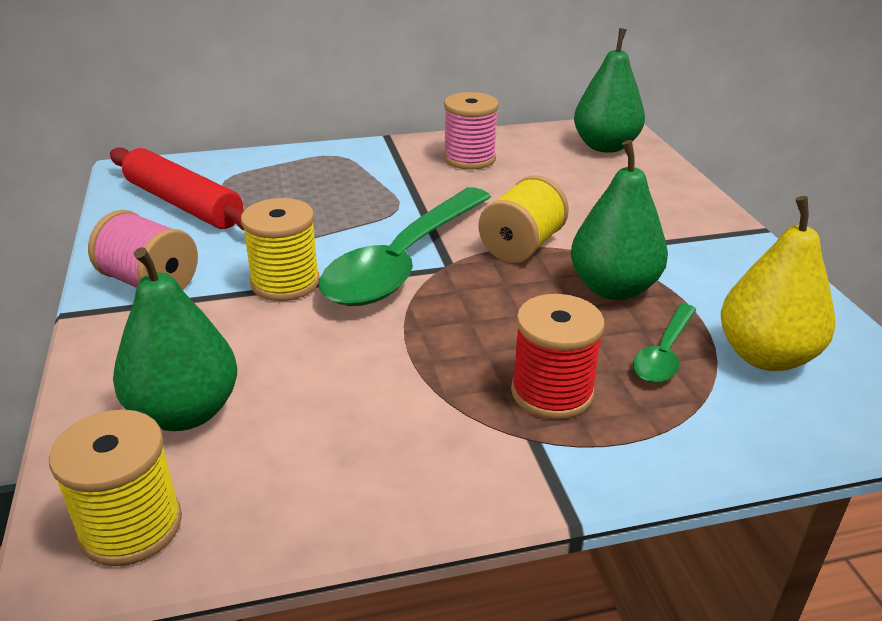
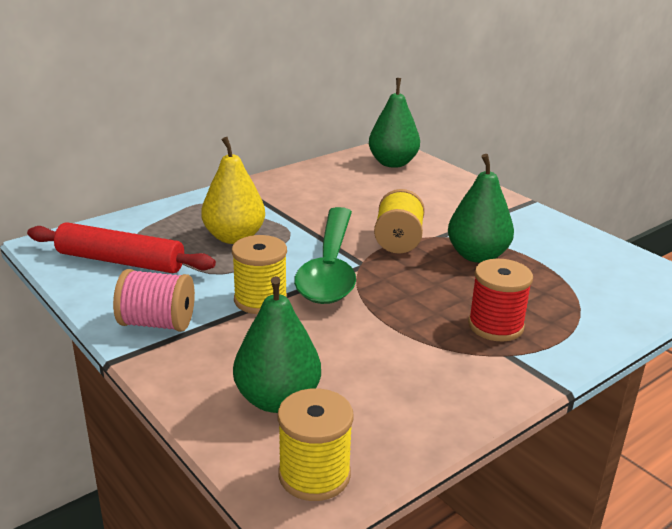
camera: 25 degrees left, 5 degrees down
(469, 159) = (308, 188): pink spool -> none
(664, 353) = (538, 287): green spoon -> none
(765, 356) = (592, 276): yellow pear -> yellow pear (234, 237)

